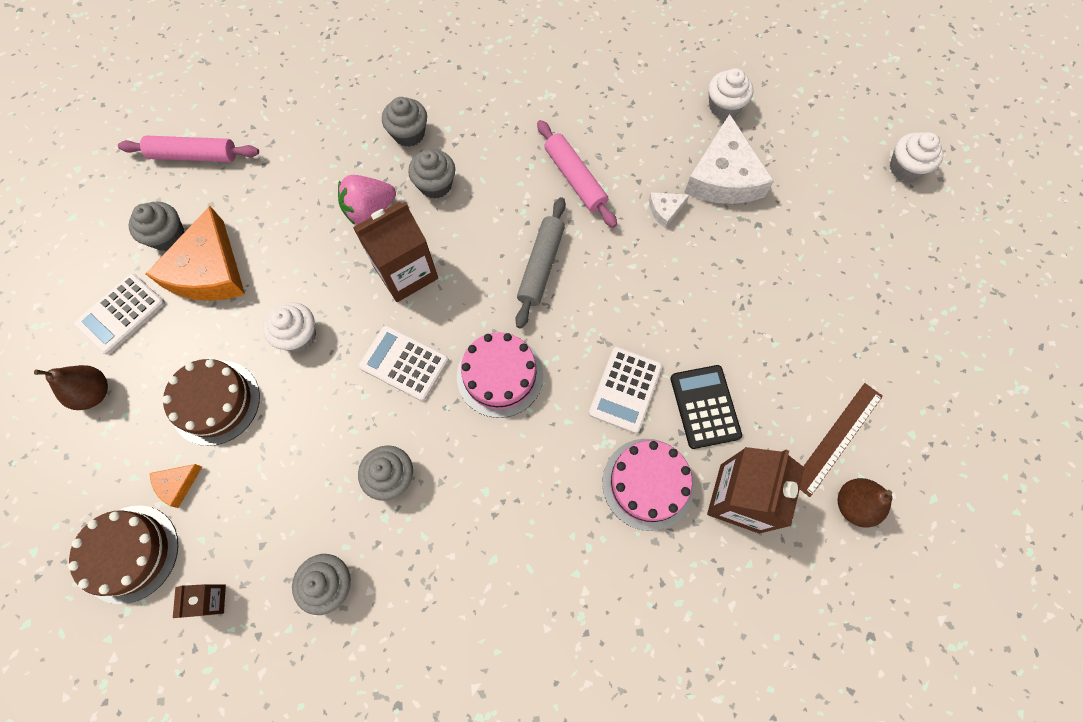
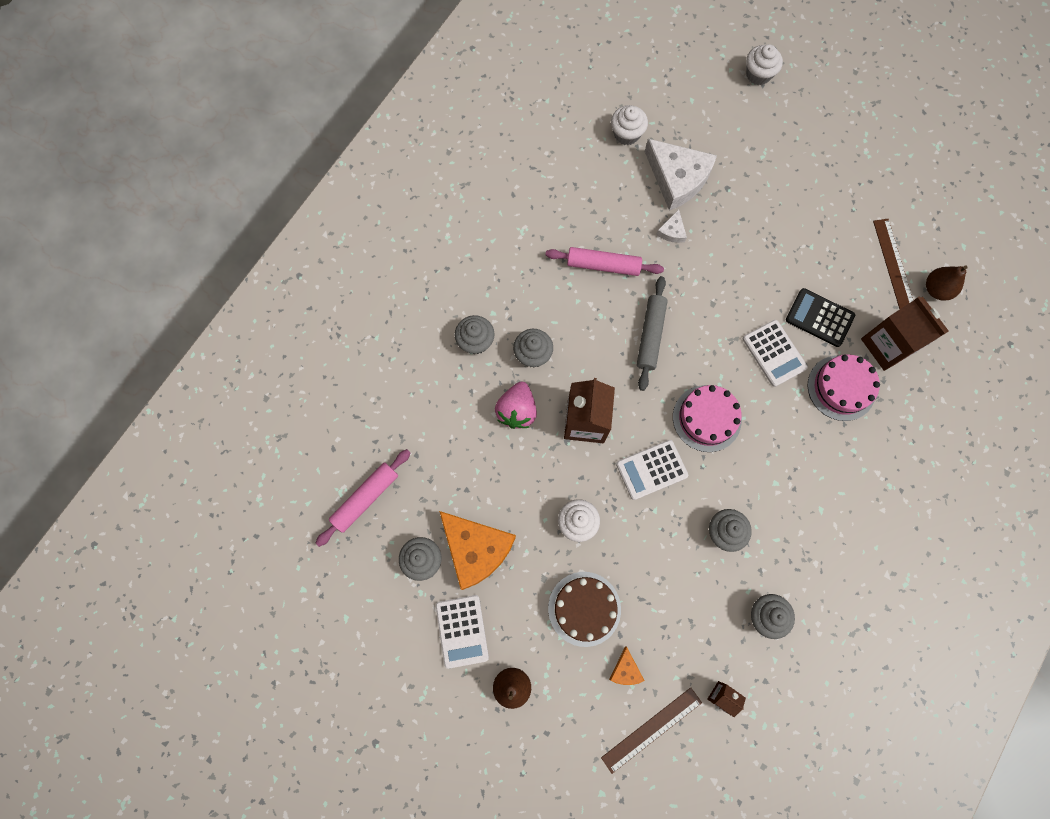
camera: 50 degrees left, 5 degrees up
(130, 553) = (651, 729): brown cake -> brown ruler
(541, 266) = (650, 335): grey rolling pin -> grey rolling pin turned 45 degrees clockwise

